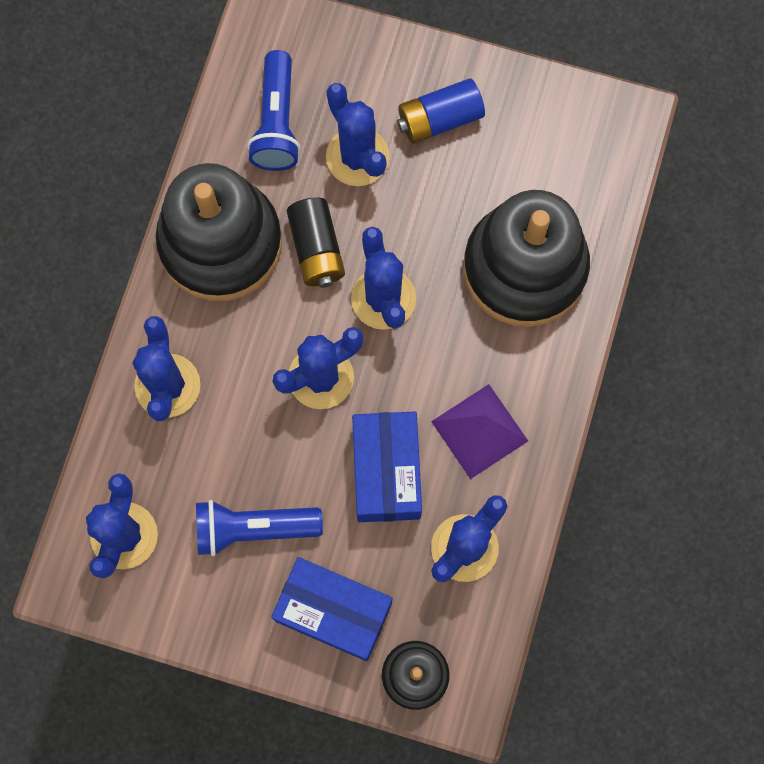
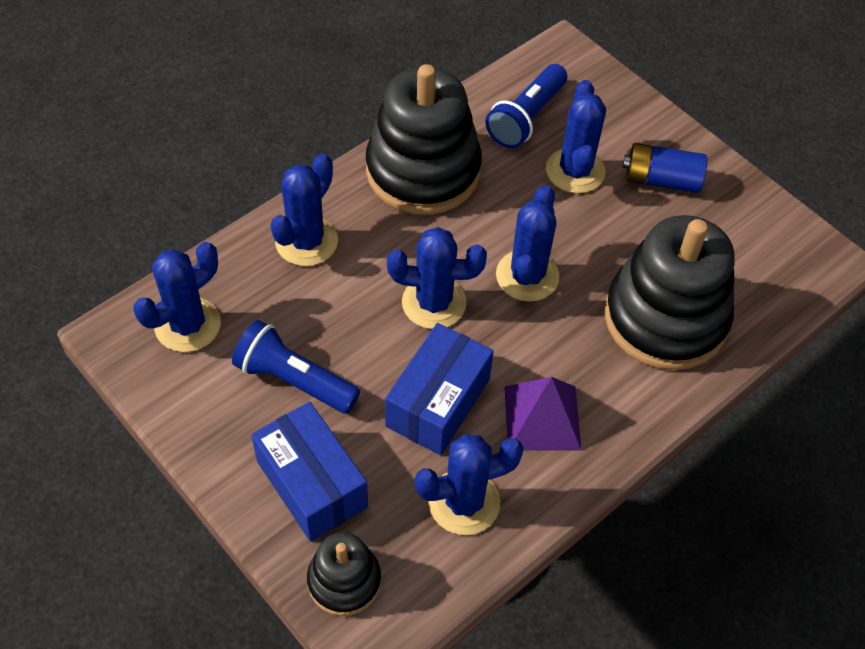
camera: 30 degrees right, 20 degrees down
(316, 249) = (496, 214): black battery -> none

